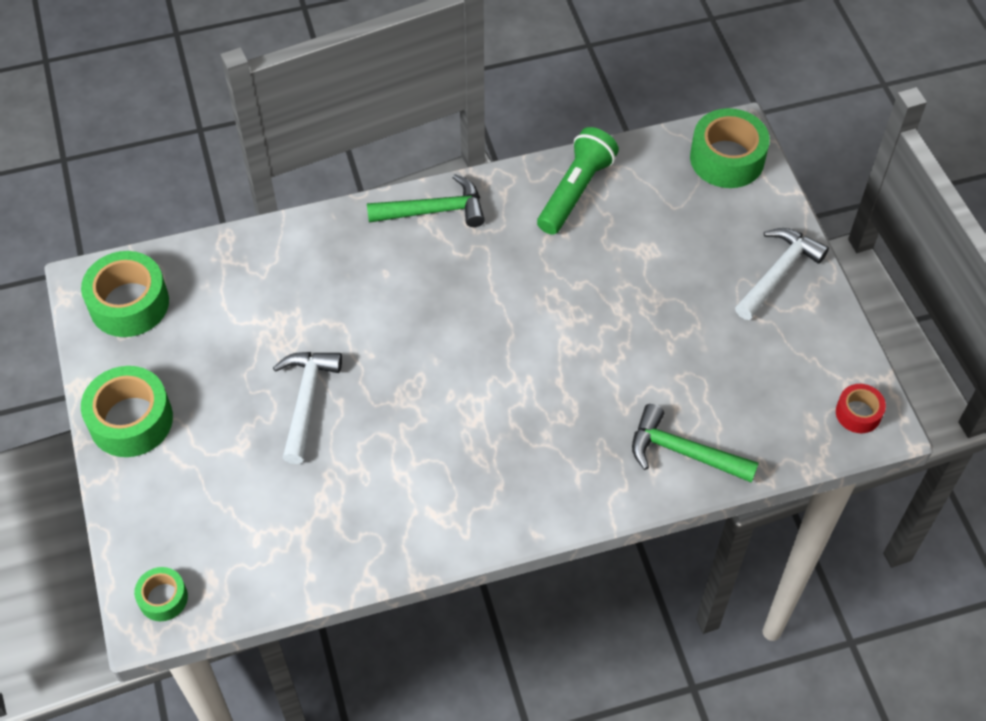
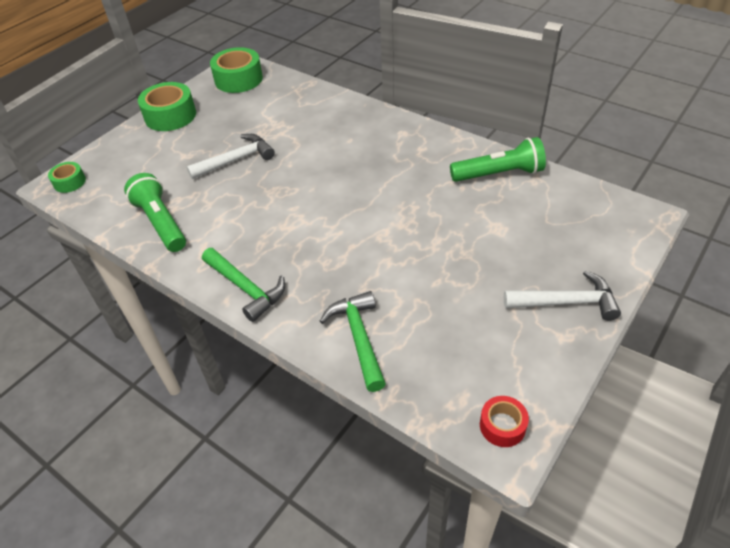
camera: 55 degrees right, 10 degrees down
(349, 534) = (161, 223): none -> green flashlight
(434, 211) = (412, 132): green hammer -> green hammer (246, 288)
(727, 158) = (620, 222): green tape -> none

